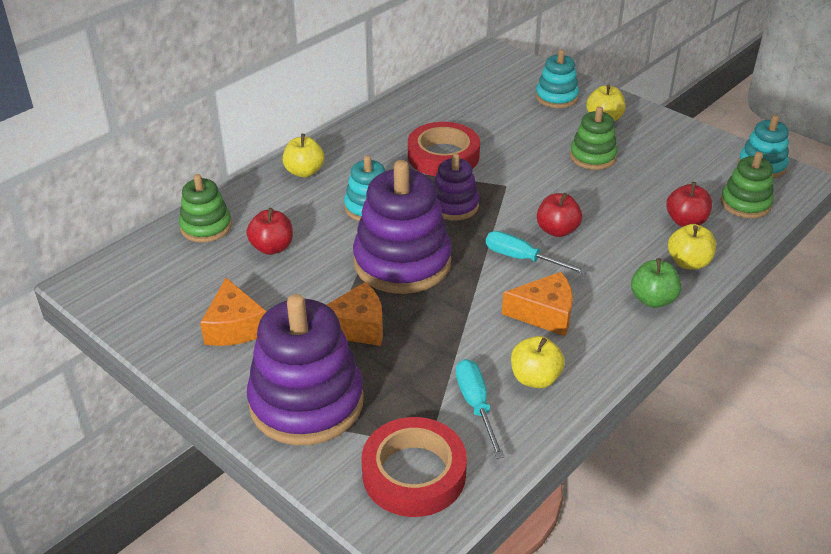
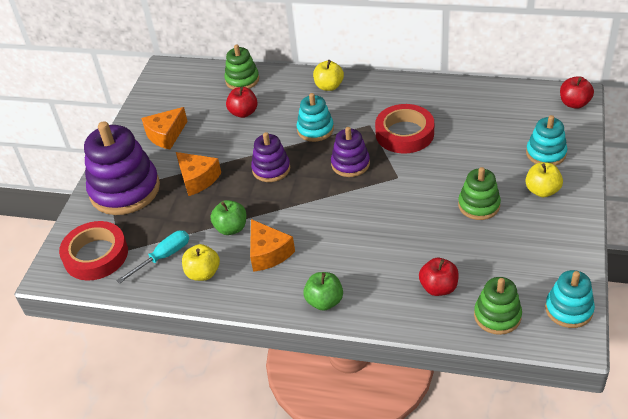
camera: 65 degrees right, 5 degrees up
(402, 262) = (271, 169): purple stacking toy -> purple stacking toy, size x0.55
(476, 328) = (231, 228): none -> green apple
(522, 259) = (318, 219): turquoise screwdriver -> none
(557, 230) = (365, 223): red apple -> red apple (574, 103)
(688, 262) = (385, 306): yellow apple -> none

